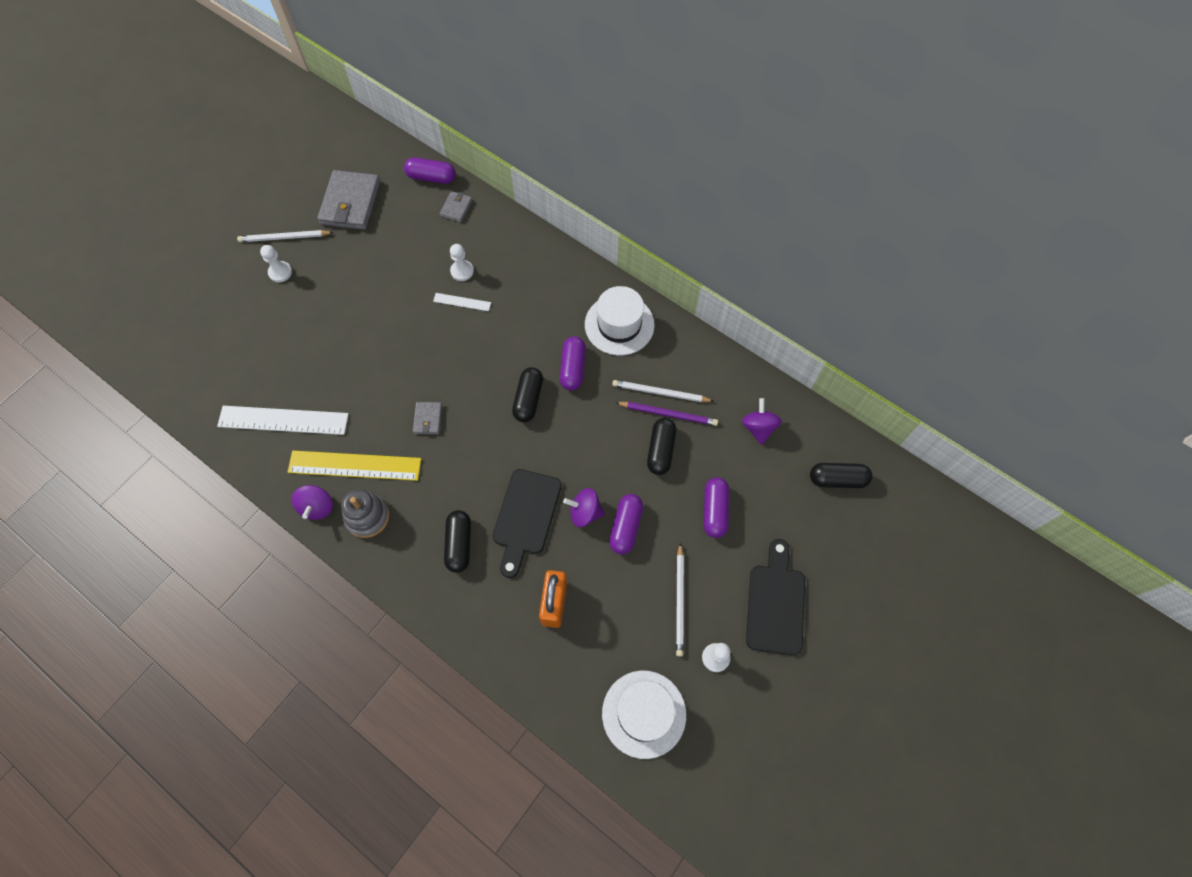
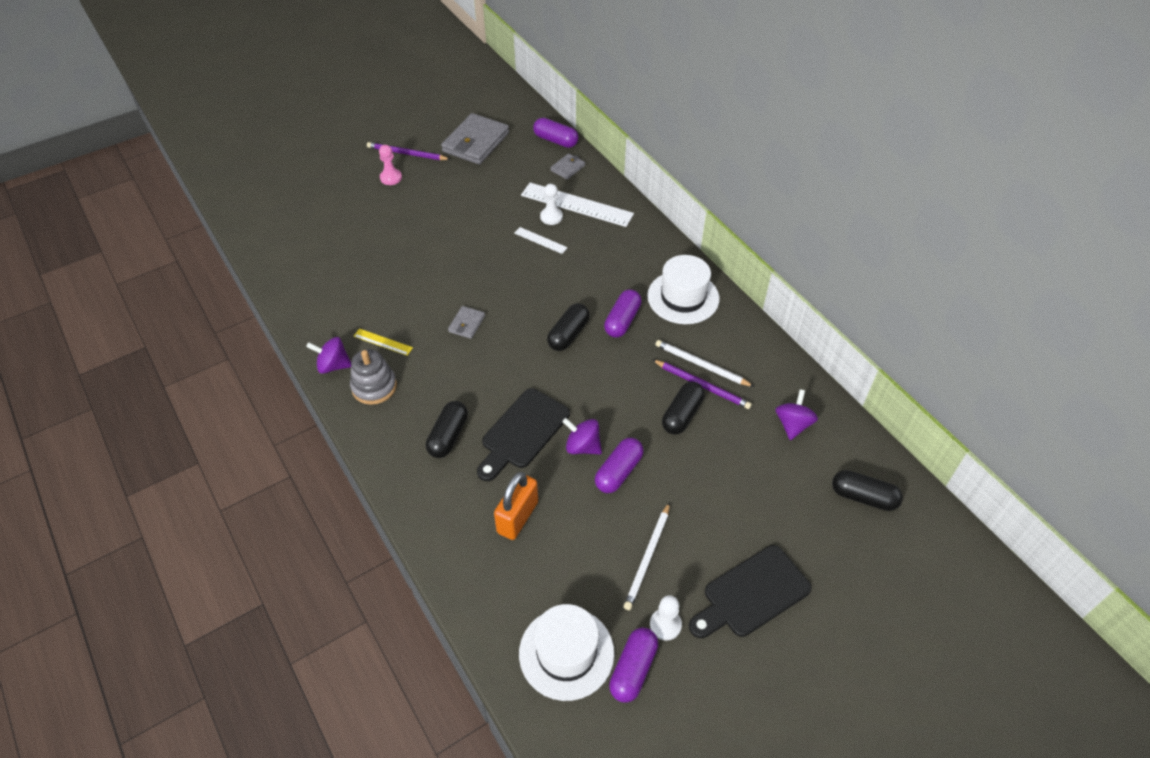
camera: 20 degrees right, 15 degrees down
(280, 272) = (391, 178): white pawn -> pink pawn
(283, 420) = (338, 288): white ruler -> white ruler (577, 204)
(284, 238) = (407, 153): white pencil -> purple pencil
(317, 507) = (333, 365): purple spinning top -> purple spinning top turned 75 degrees clockwise
(355, 465) = (383, 342): yellow ruler -> yellow ruler, size x0.48
(714, 511) = (717, 485): purple capsule -> purple capsule (633, 669)
(775, 603) = (751, 594): black cutting board -> black cutting board turned 150 degrees counterclockwise

